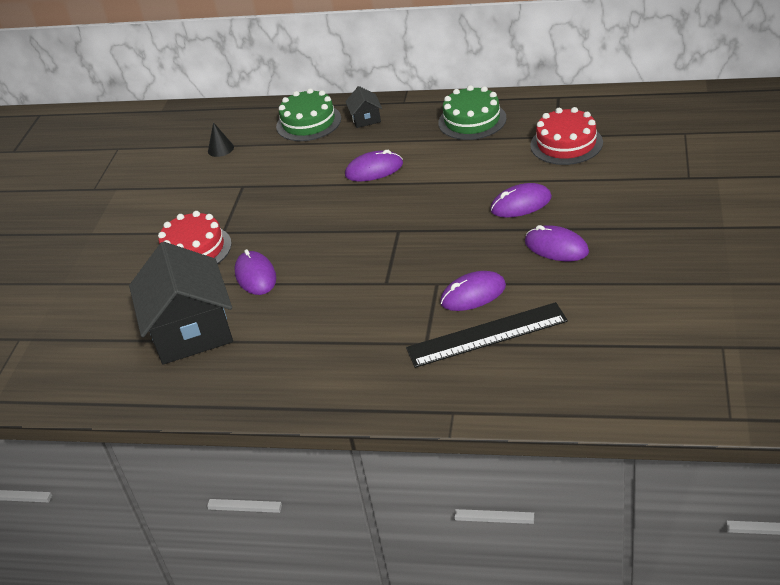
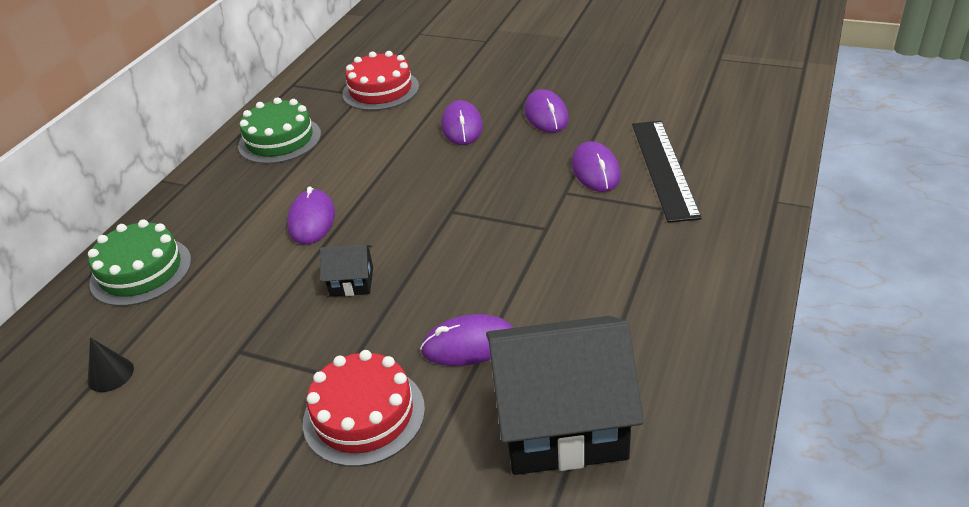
camera: 80 degrees left, 0 degrees up
(366, 118) = (189, 218): black house -> black house (351, 282)
(556, 247) = (546, 115): purple mouse -> purple mouse turned 60 degrees counterclockwise

